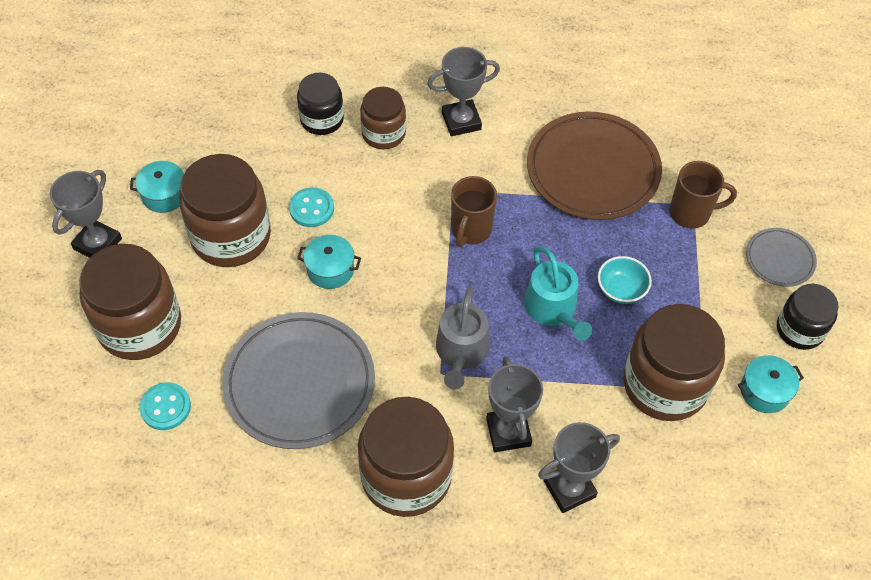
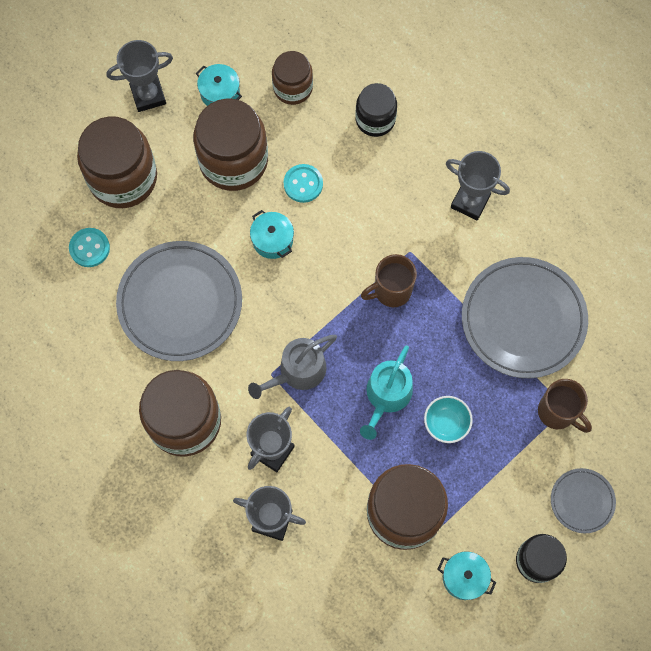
camera: 45 degrees right, 15 degrees up
(383, 133) = (406, 166): brown jar -> brown jar (293, 88)
(593, 170) = (523, 319): brown plate -> grey plate

